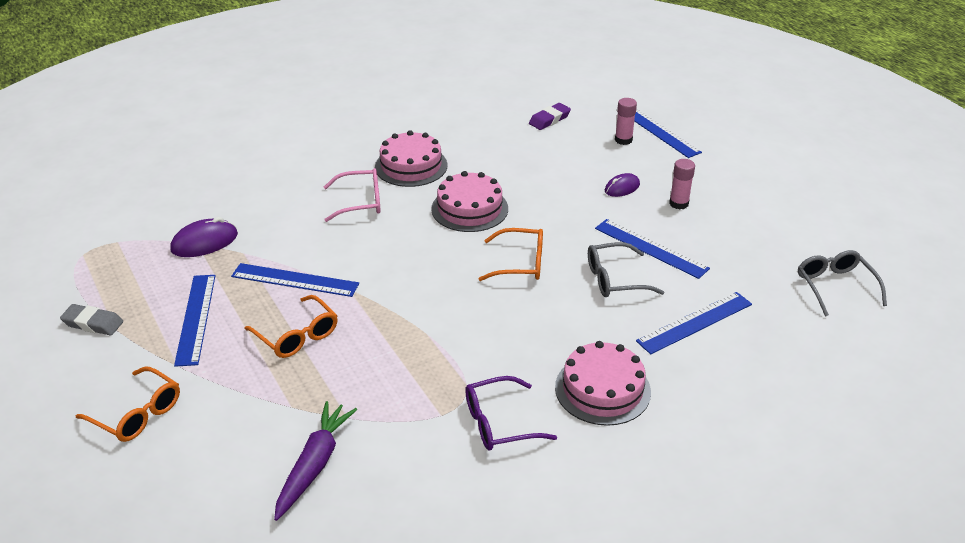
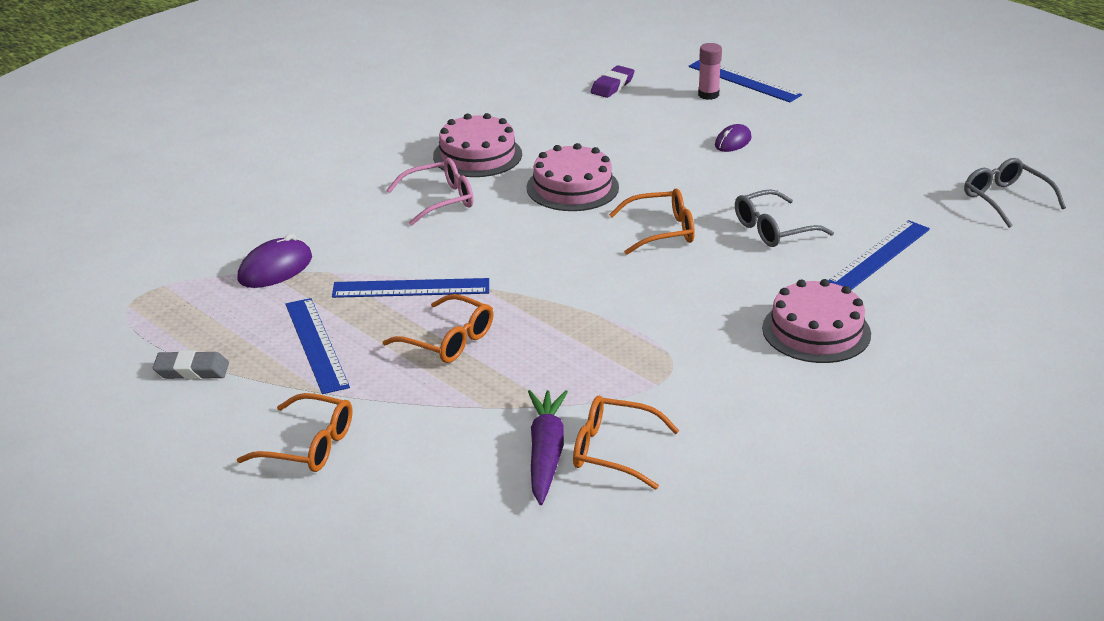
camera: 15 degrees left, 5 degrees down
(370, 475) = (613, 451): none -> orange glasses
(499, 423) = (724, 380): purple glasses -> none
(650, 248) = (796, 194): blue ruler -> none
(678, 203) = (803, 148): pink glue stick -> none

